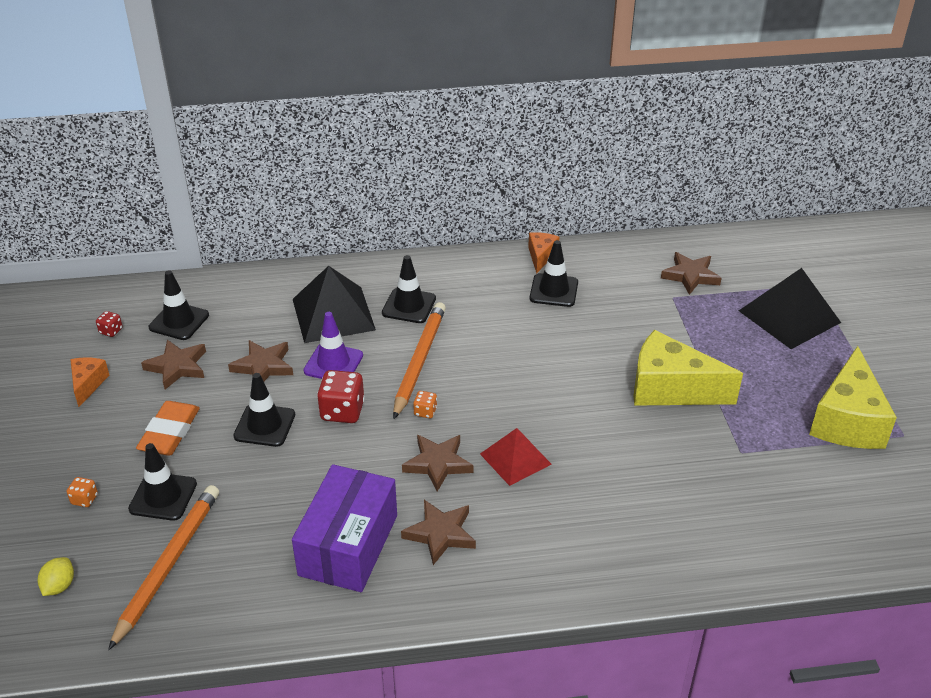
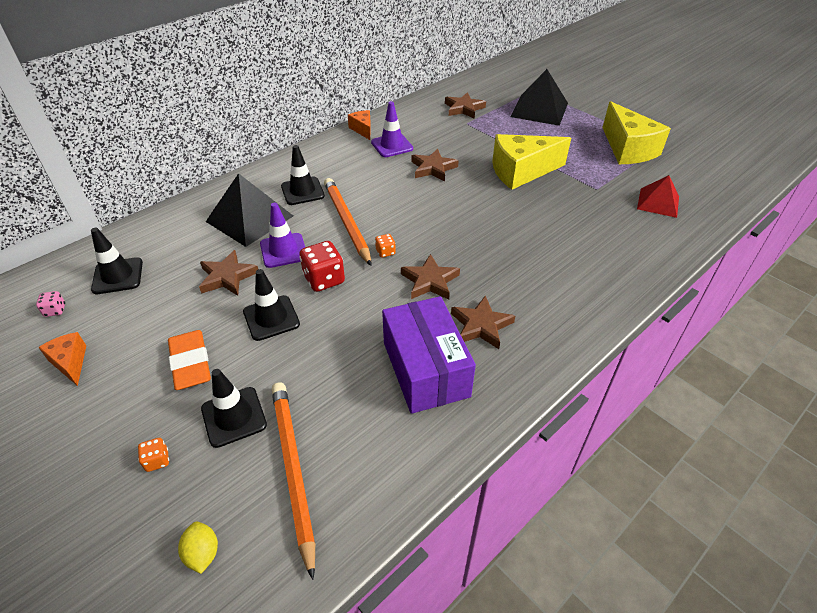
camera: 35 degrees left, 5 degrees up
(111, 331) = (55, 310): red dice -> pink dice
(177, 367) = (149, 310): brown star -> brown star (433, 168)
(515, 459) = (477, 253): red pyramid -> red pyramid (658, 202)
(554, 290) = (392, 145): black traffic cone -> purple traffic cone

